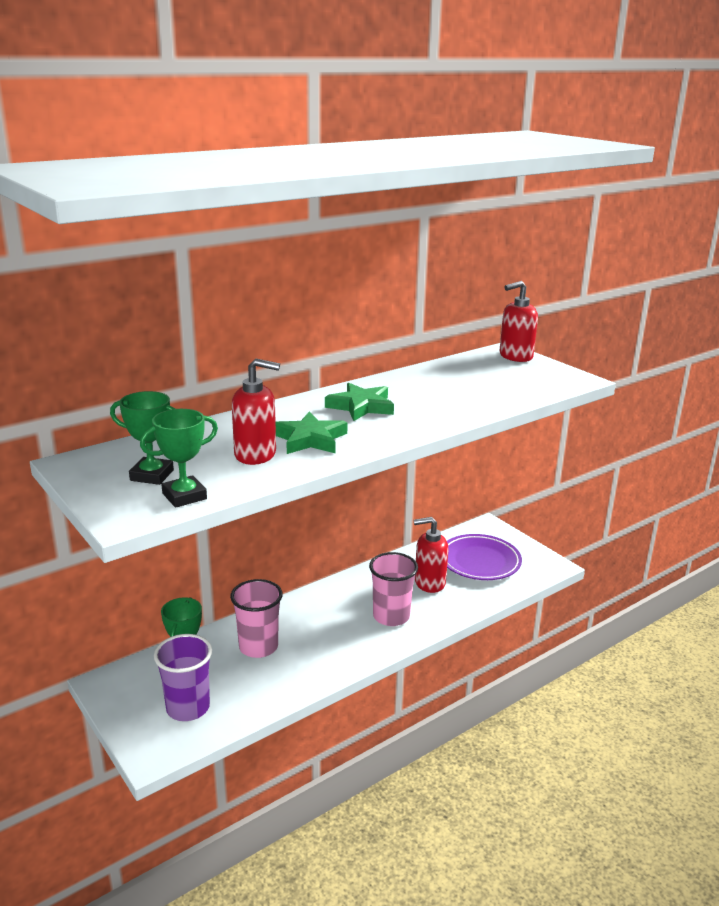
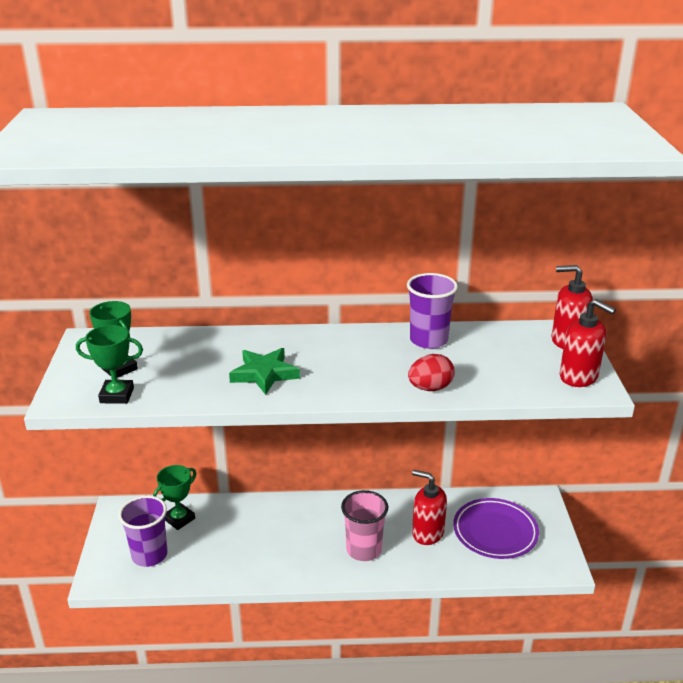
camera: 35 degrees right, 5 degrees up
(256, 455) = (207, 375): red soap dispenser -> red soap dispenser (579, 377)
(258, 647) = (239, 529): pink cup -> none
(361, 406) = (346, 354): green star -> none
(414, 381) = (428, 340): none -> purple cup
(464, 410) = (430, 388): none -> red egg

